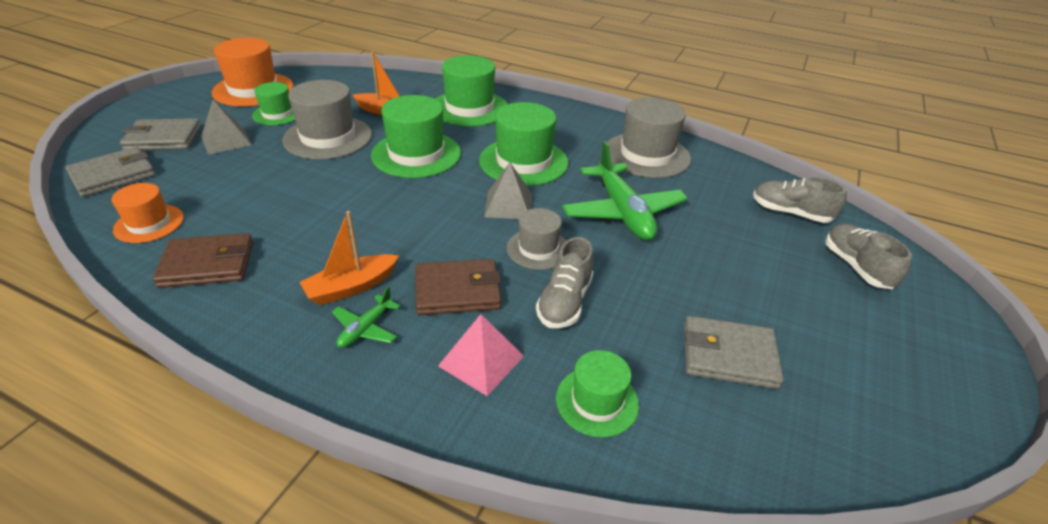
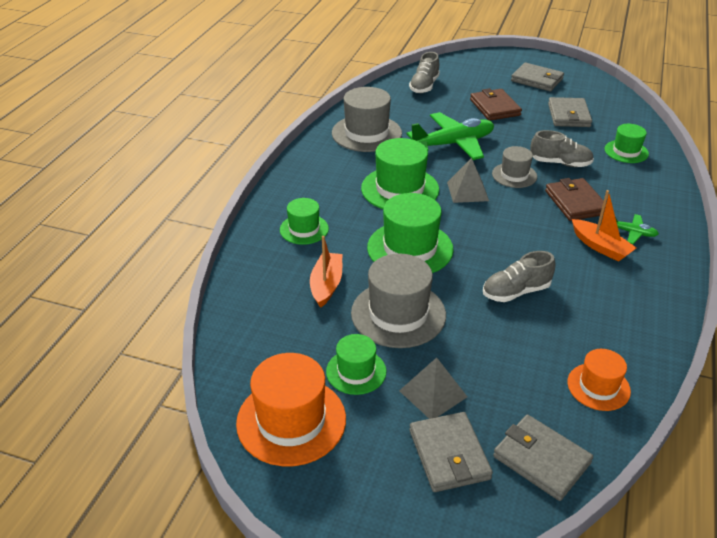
camera: 95 degrees left, 0 degrees up
(207, 264) = (623, 326): brown wallet -> brown wallet (495, 107)
(469, 108) = (304, 229): green hat -> green hat, size x0.59
(481, 361) = (625, 187): pink pyramid -> none
(856, 267) = (471, 74): grey shoe -> grey shoe (516, 292)
(868, 347) = (537, 80): none -> grey wallet

